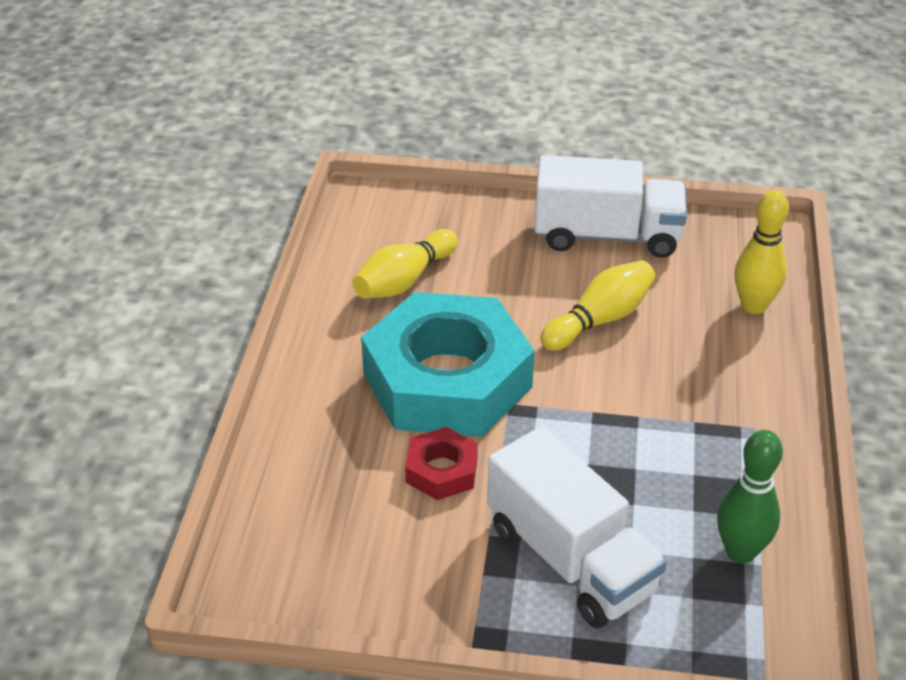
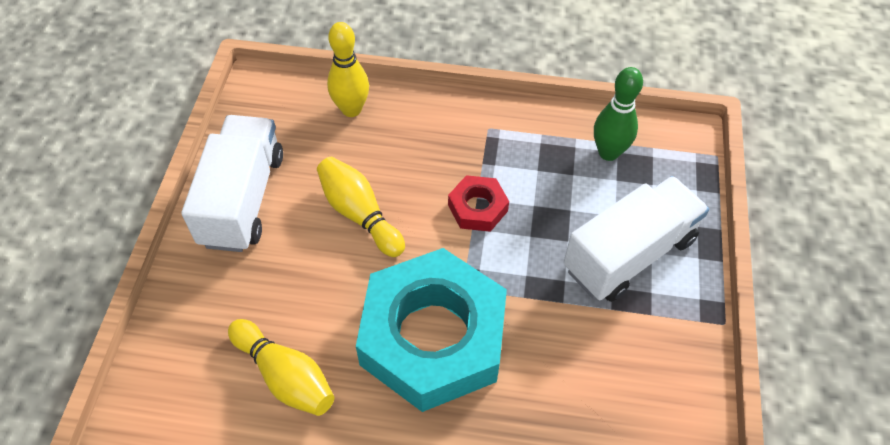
camera: 90 degrees left, 15 degrees up
(441, 470) = (544, 342): red nut -> red nut (478, 208)

